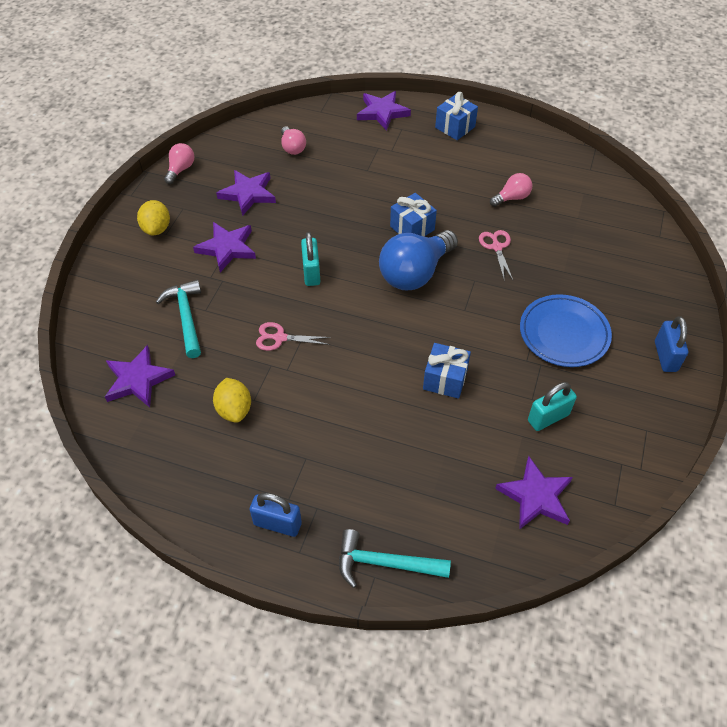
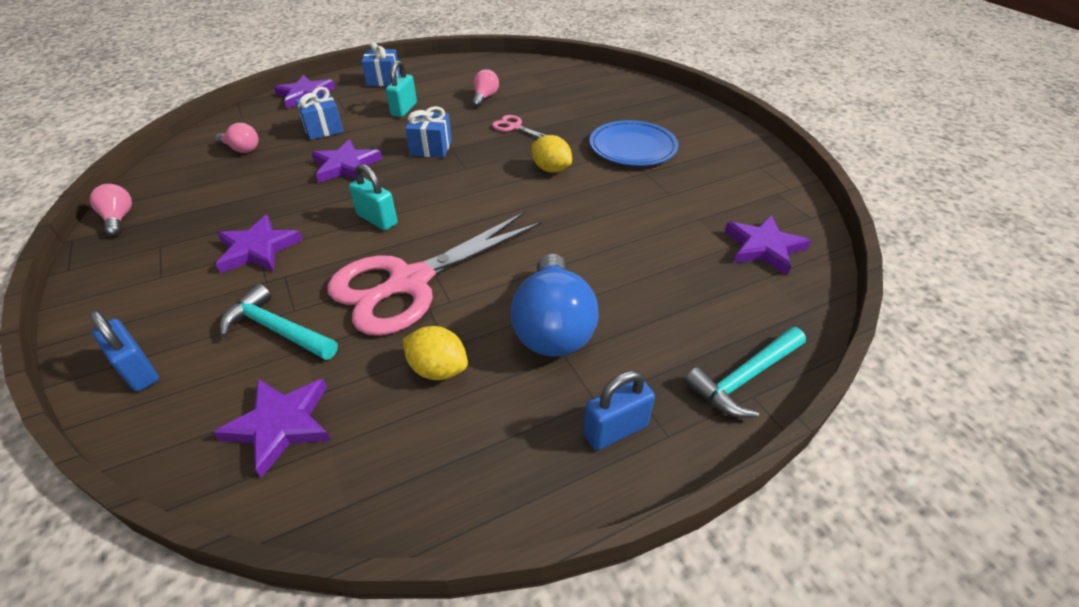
camera: 45 degrees left, 10 degrees down
(157, 229) = (142, 279): yellow lemon -> yellow lemon (551, 169)
(248, 194) = (231, 199): purple star -> purple star (346, 166)
(280, 338) = (409, 282): pink scissors -> pink scissors, size x2.47
(415, 273) = (473, 172): blue light bulb -> blue light bulb (553, 327)
(445, 379) = (595, 221): blue gift -> blue gift (323, 129)
(548, 417) = (697, 198): turquoise padlock -> turquoise padlock (404, 109)
(665, 356) = (707, 125): blue padlock -> blue padlock (138, 371)

